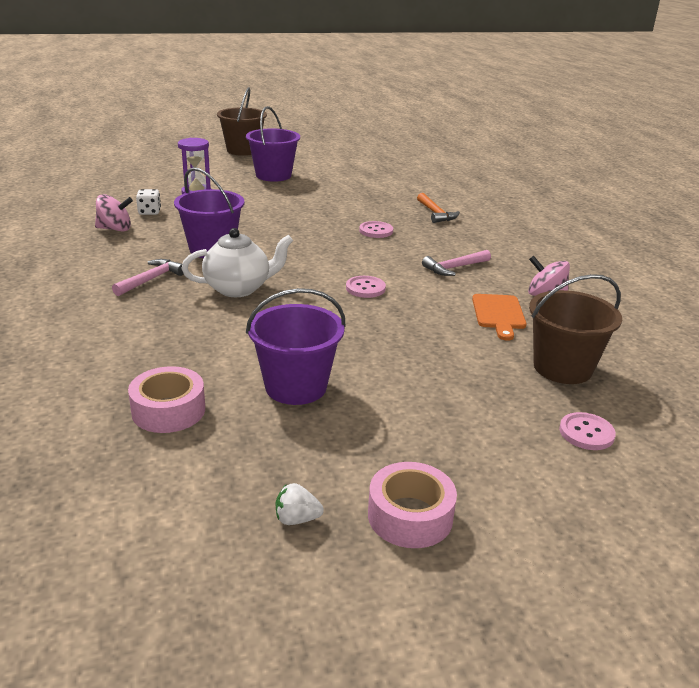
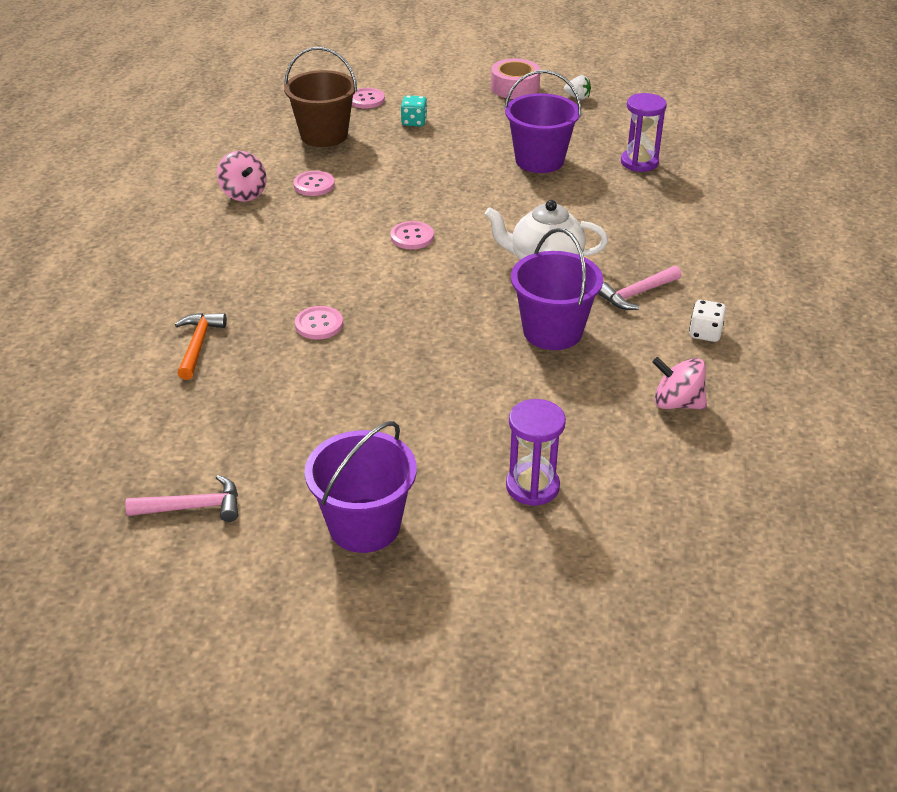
camera: 155 degrees left, 10 degrees up
(149, 212) = (622, 439): white dice -> white dice (705, 333)
(168, 410) = (639, 162): pink tape -> purple hourglass
(243, 150) = (364, 677): brown bucket -> none
(454, 268) = (290, 244): pink hammer -> pink hammer (193, 507)
(488, 409) = (414, 122): none -> turquoise dice
(499, 314) = (314, 185): orange cutting board -> pink button

